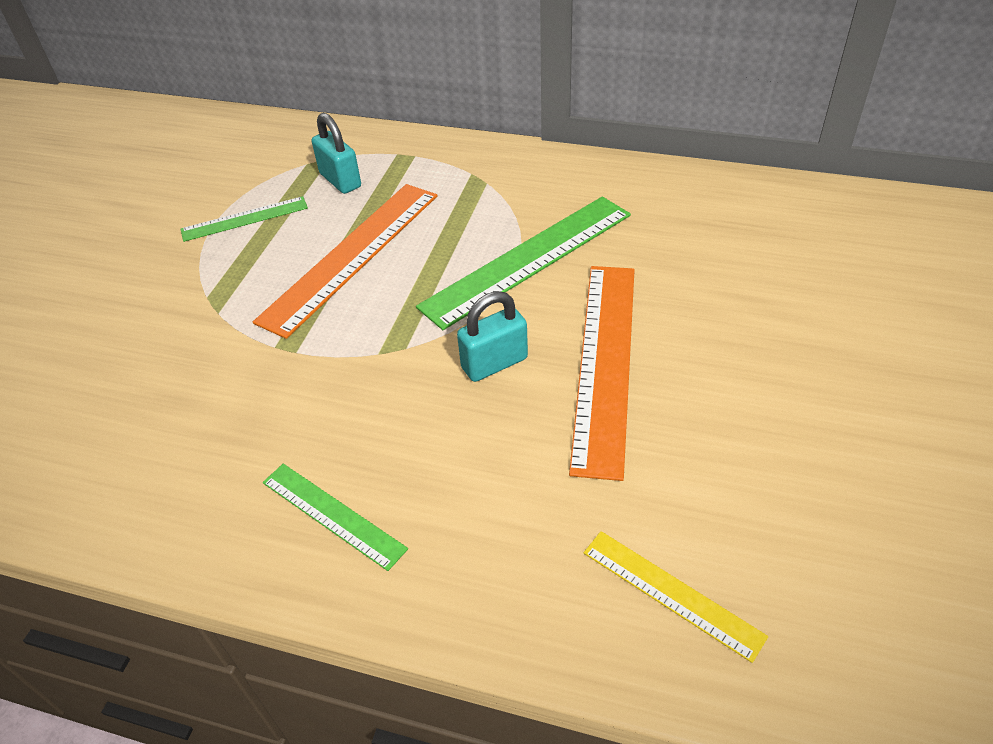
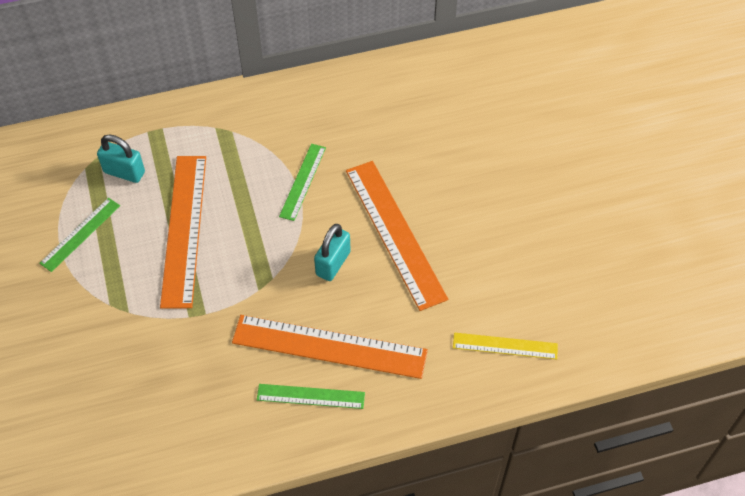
camera: 35 degrees left, 10 degrees up
(409, 462) = (329, 347): none -> orange ruler
(528, 259) = (302, 181): green ruler -> green ruler, size x0.54

